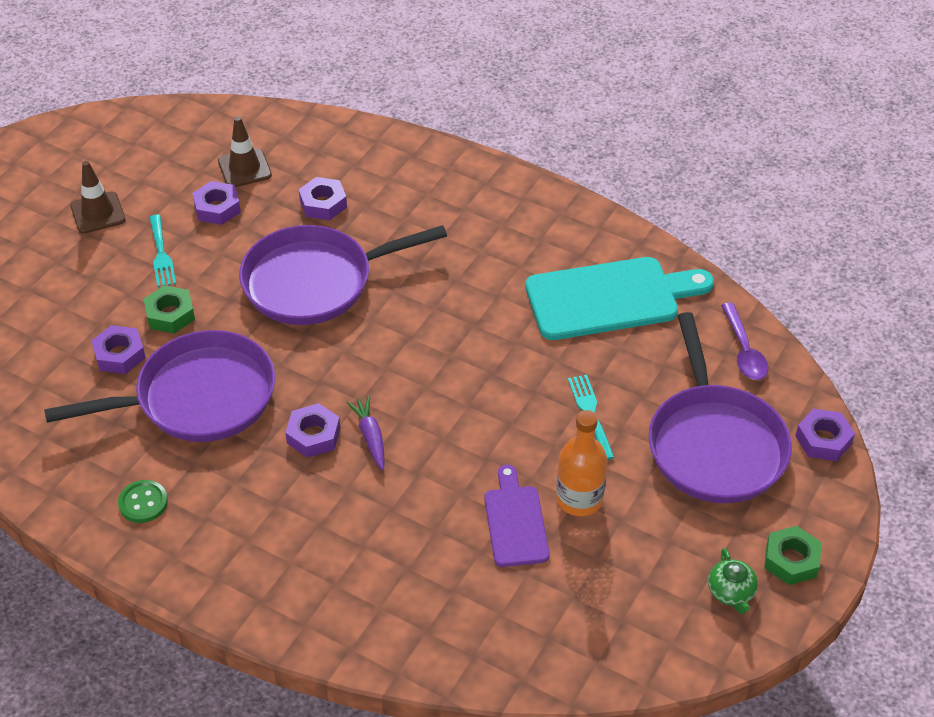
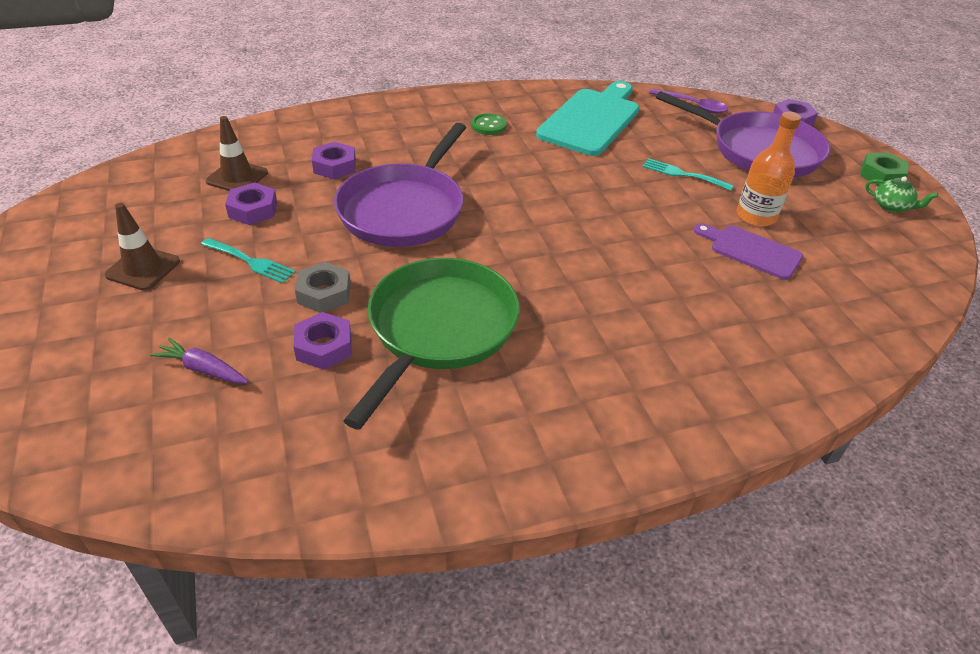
camera: 50 degrees left, 5 degrees down
(143, 503) = (519, 431): green button -> green button (488, 126)
(170, 314) = (324, 293): green nut -> grey nut
(198, 397) = (439, 329): purple pan -> green pan
(313, 435) = (560, 293): purple nut -> none
(370, 437) = (596, 268): purple carrot -> purple carrot (203, 369)

